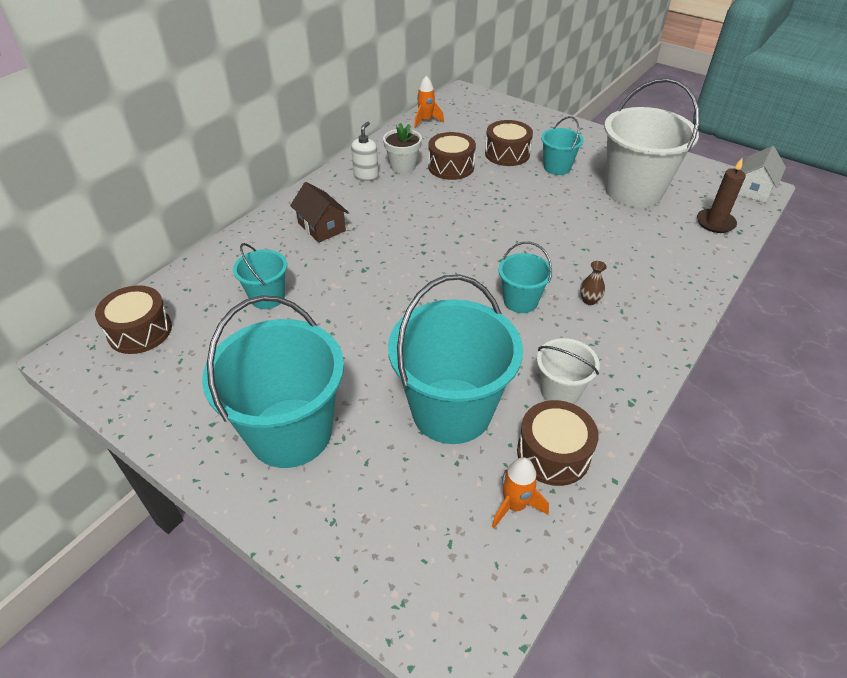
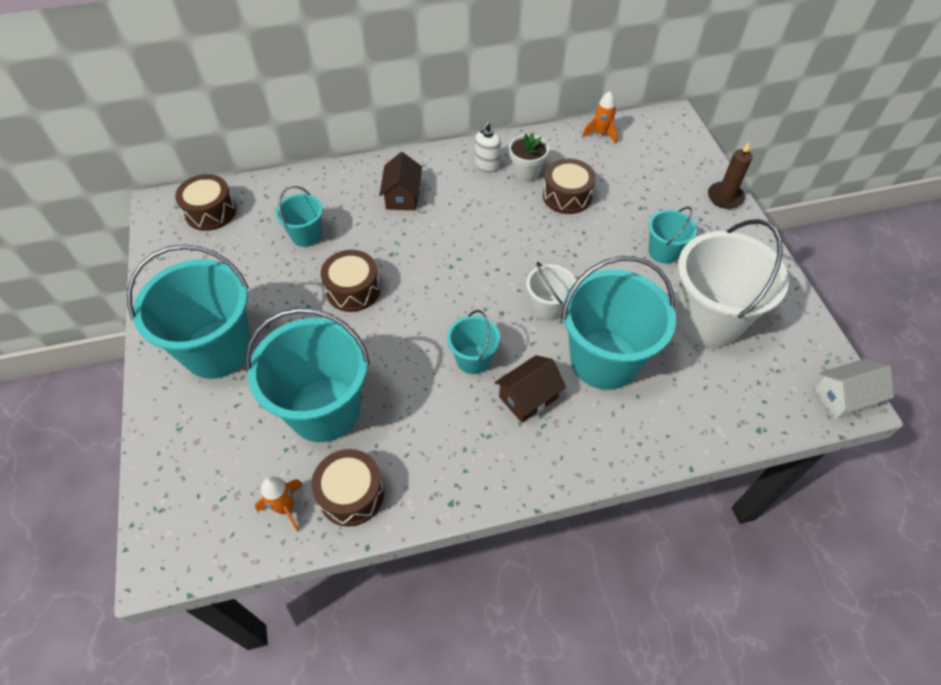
camera: 40 degrees right, 10 degrees up
(366, 176) = (487, 165): white soap dispenser -> white soap dispenser turned 150 degrees clockwise
(507, 154) = (634, 210): brown drum -> brown drum (353, 290)
(560, 391) = (412, 453): white bucket -> white bucket (547, 307)
(589, 300) = (528, 397): brown vase -> brown house
(605, 248) = (604, 360): none -> turquoise bucket
(715, 223) = (747, 405): brown candle -> brown candle (725, 197)

